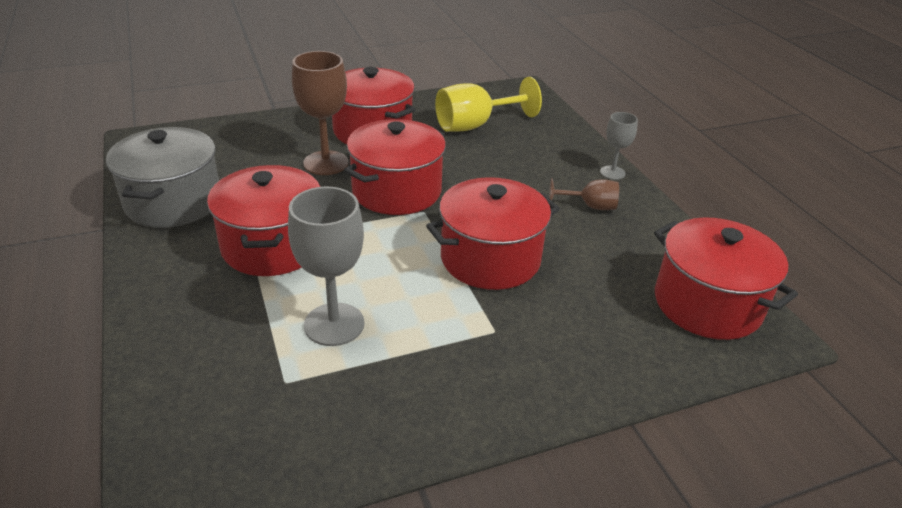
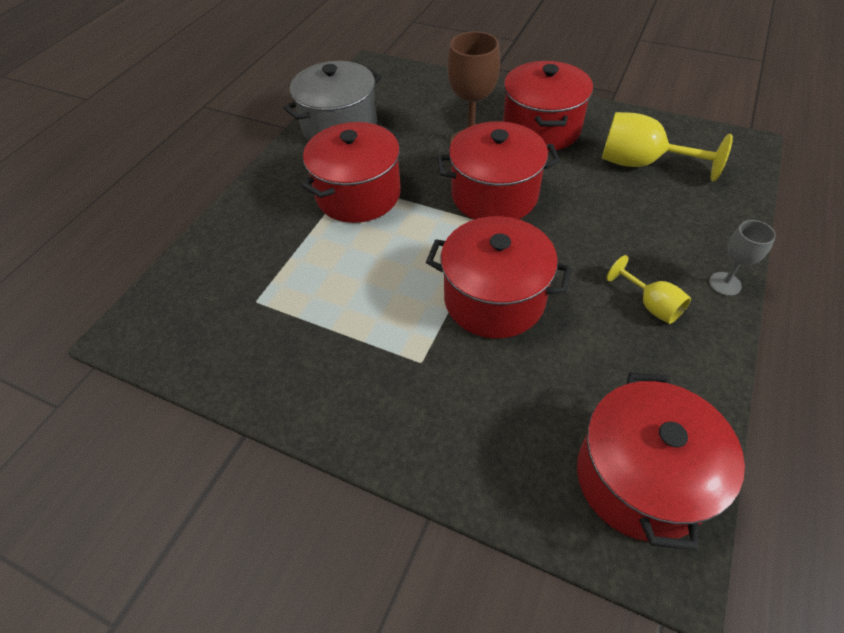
camera: 50 degrees right, 15 degrees up
(334, 324) = (326, 280): grey goblet -> none
(590, 206) = (651, 305): brown goblet -> yellow goblet

